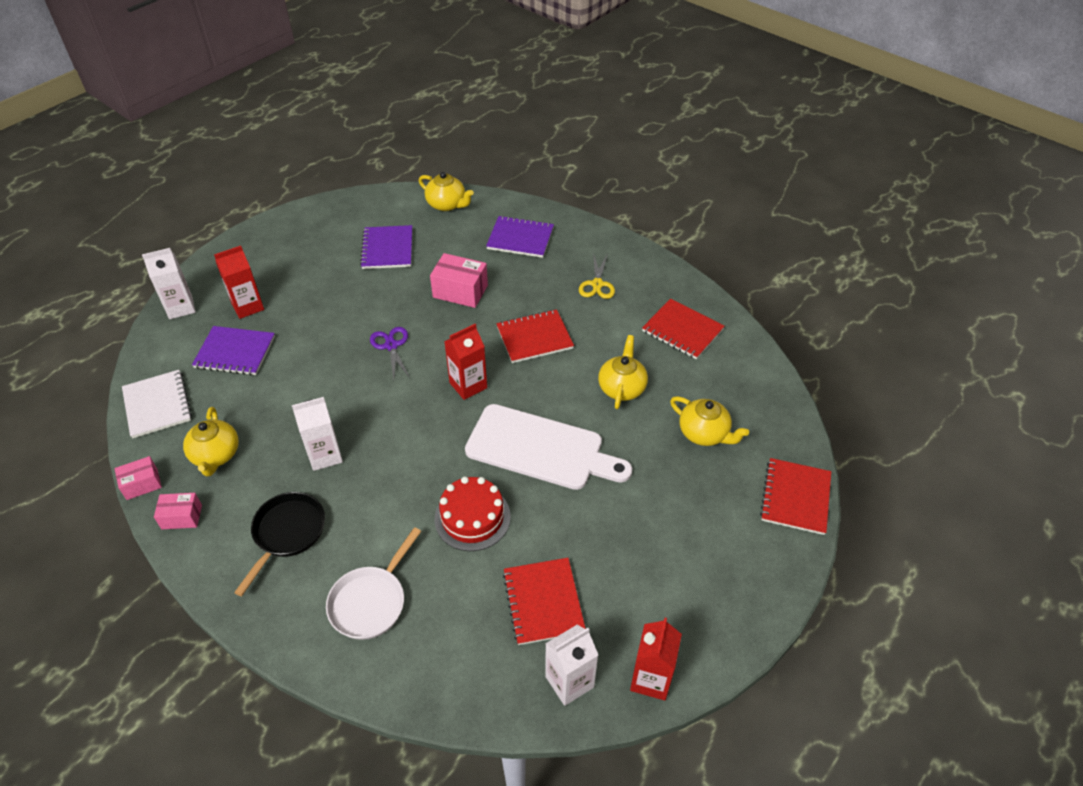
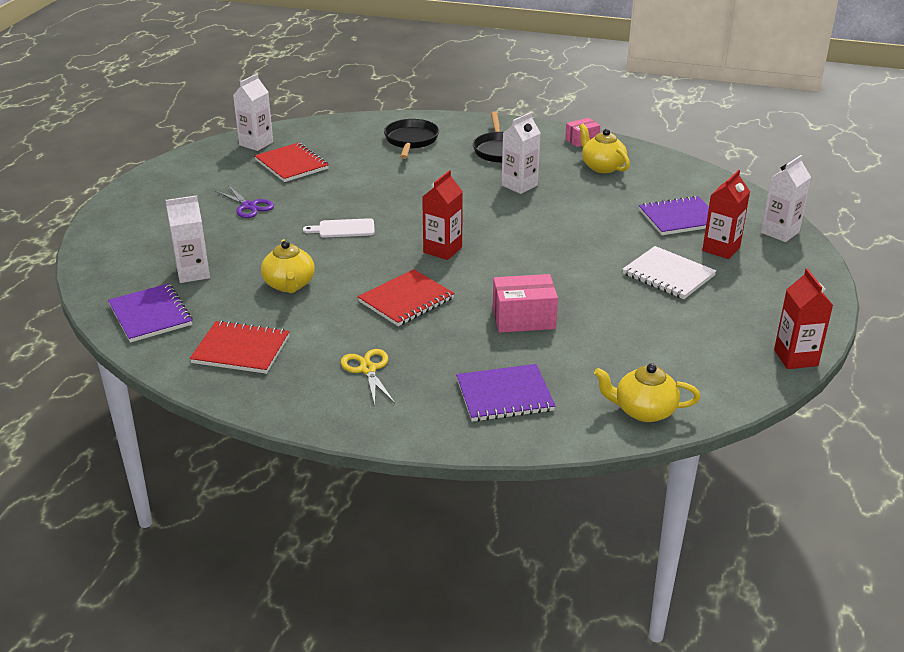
camera: 155 degrees right, 15 degrees down
(142, 484) = (632, 145): pink box -> none
(157, 405) = (688, 177): white notebook -> white notebook (668, 275)
(370, 601) = (411, 141): white pan -> black pan
(387, 249) = (653, 336): purple notebook -> purple notebook (150, 315)
(391, 346) = (545, 257): purple scissors -> purple scissors (249, 206)
(472, 517) = (372, 184): red cake -> none
(540, 449) = (343, 229): white cutting board -> white cutting board, size x0.46
(651, 679) = (202, 155): red carton -> red carton (795, 358)
(704, 433) = (193, 273): yellow teapot -> white carton
(795, 497) = (98, 254): red notebook -> none

